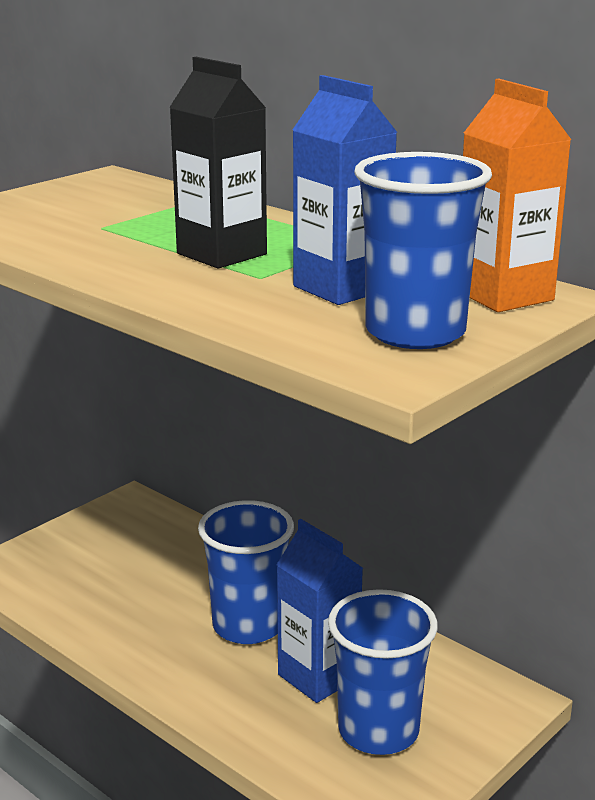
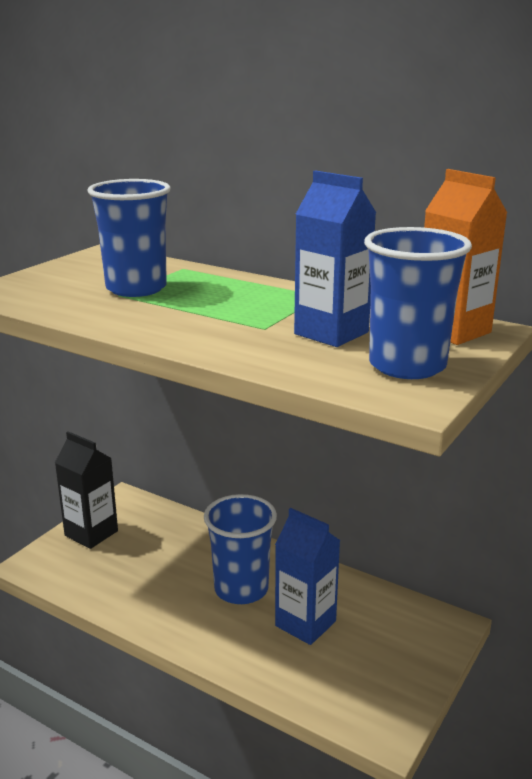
camera: 10 degrees left, 0 degrees up
(221, 254) = (224, 311): black carton -> black carton (91, 533)
(378, 731) = (362, 661): blue cup -> blue cup (136, 288)

